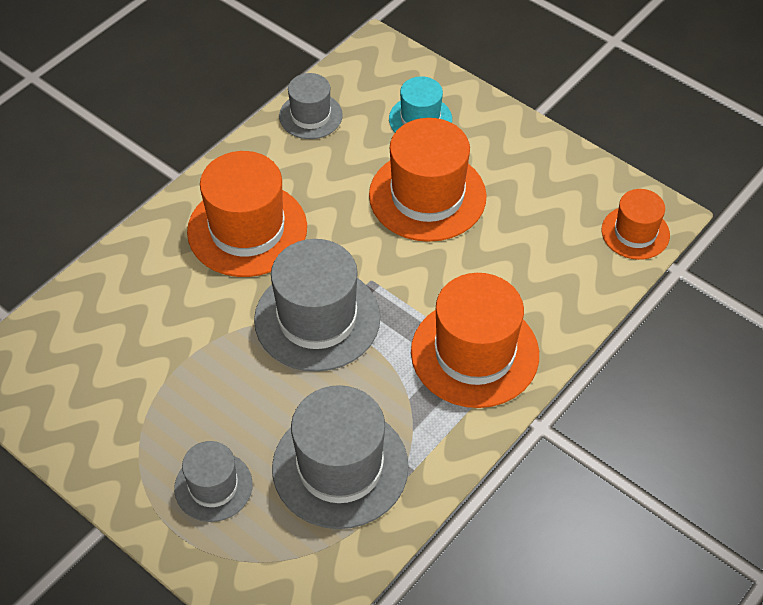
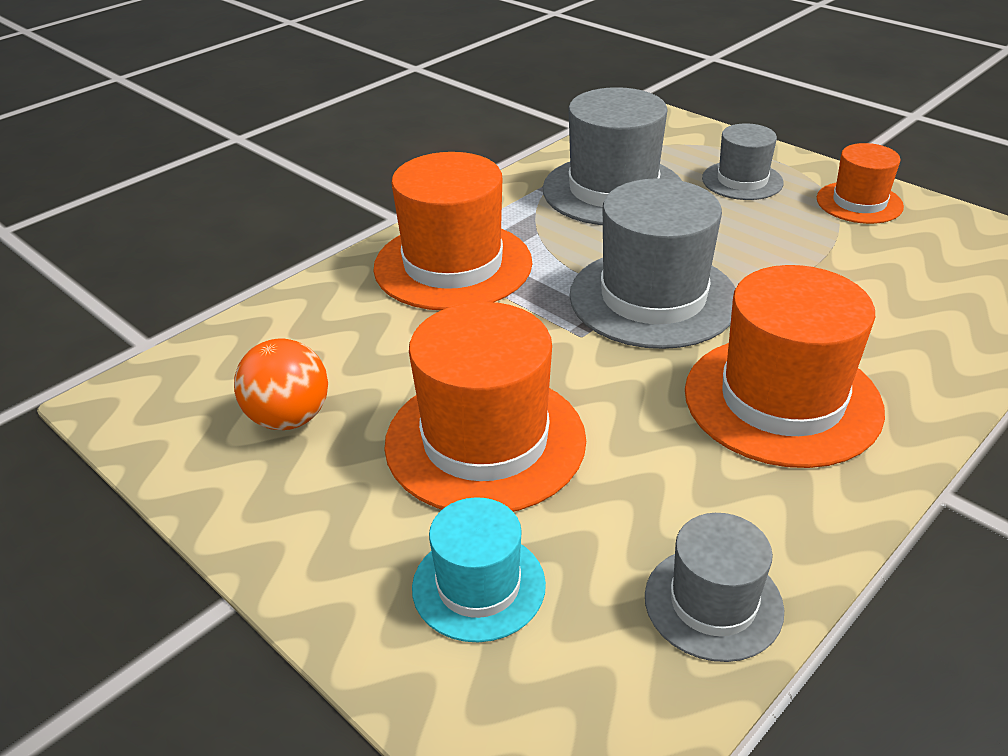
camera: 175 degrees left, 15 degrees down
(549, 208) = (289, 418): none -> orange ball
(635, 232) = (175, 381): orange hat -> orange hat (859, 202)

